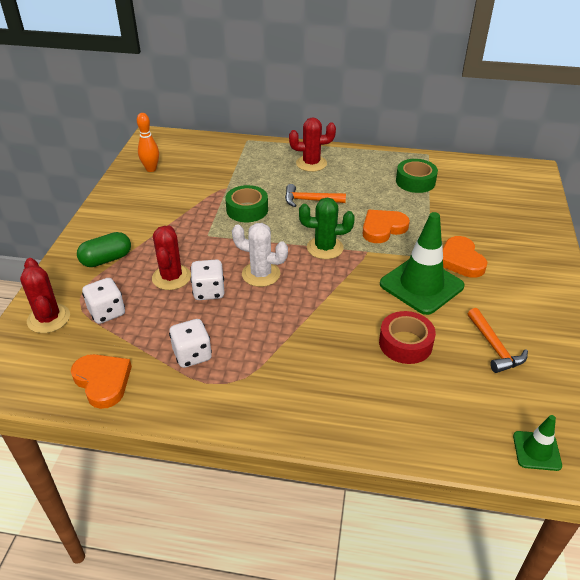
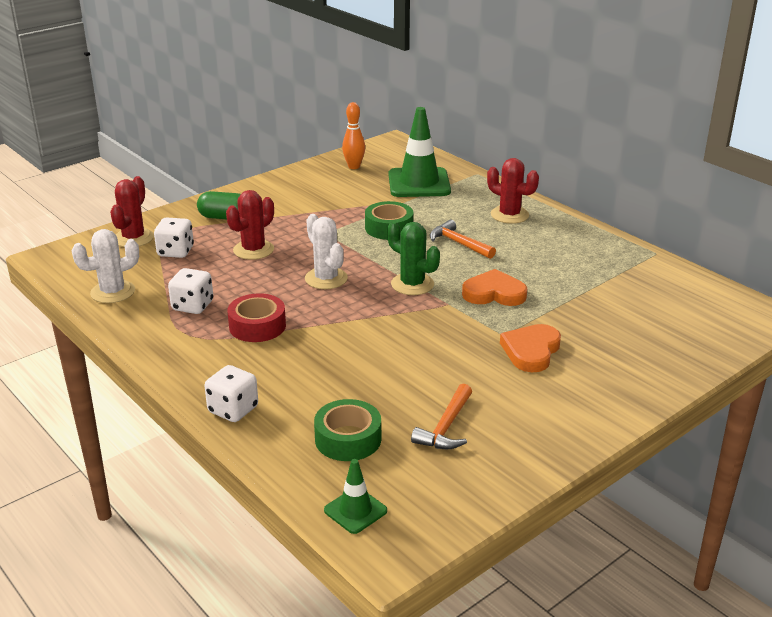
camera: 40 degrees right, 10 degrees down
(103, 381) = (113, 292): orange heart -> white cactus
(209, 291) = (267, 272): white dice -> white dice (233, 410)
(405, 343) = (368, 383): red tape -> red tape (257, 326)
(415, 181) = (597, 270): green tape -> green tape (348, 439)
(421, 285) = (456, 351): green traffic cone -> green traffic cone (419, 183)

